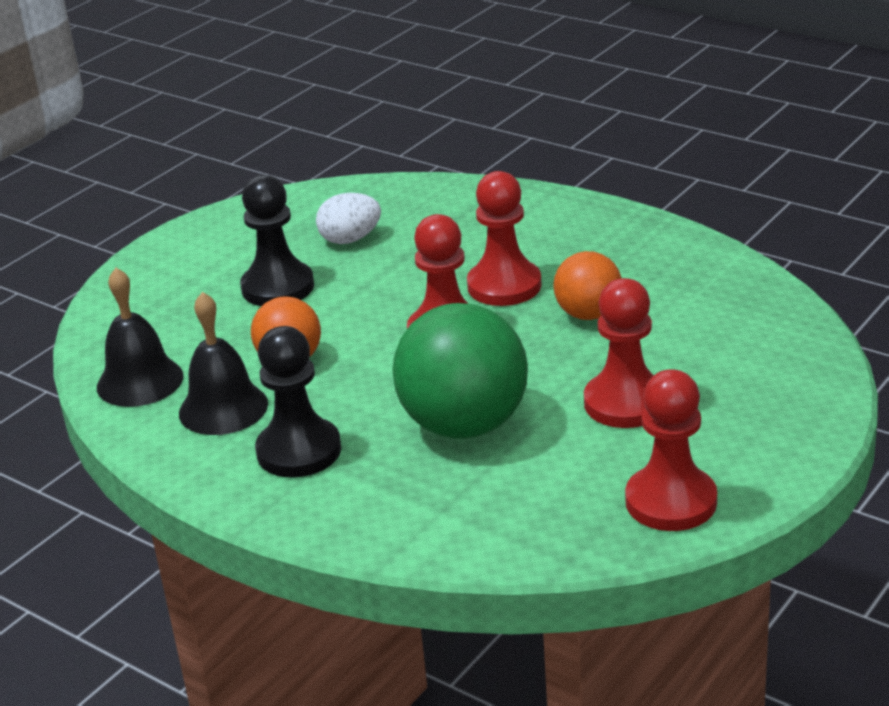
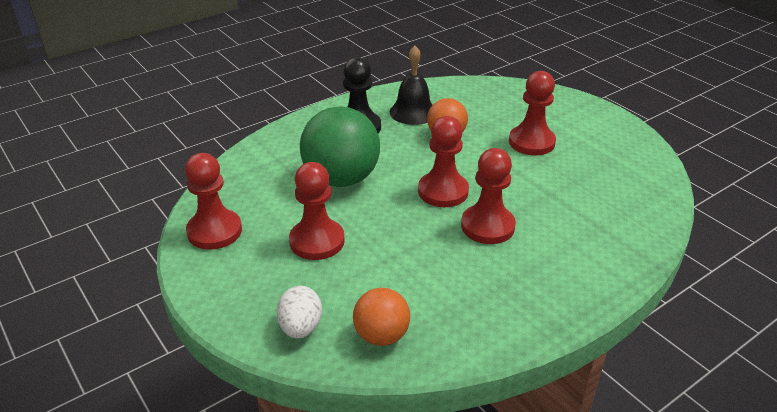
camera: 105 degrees right, 5 degrees up
(140, 381) = (454, 93): black bell -> none
(278, 287) = (531, 142): black pawn -> red pawn
(350, 239) = (583, 176): white egg -> white egg (300, 327)
(588, 314) = (429, 254): orange ball -> orange ball (381, 335)

